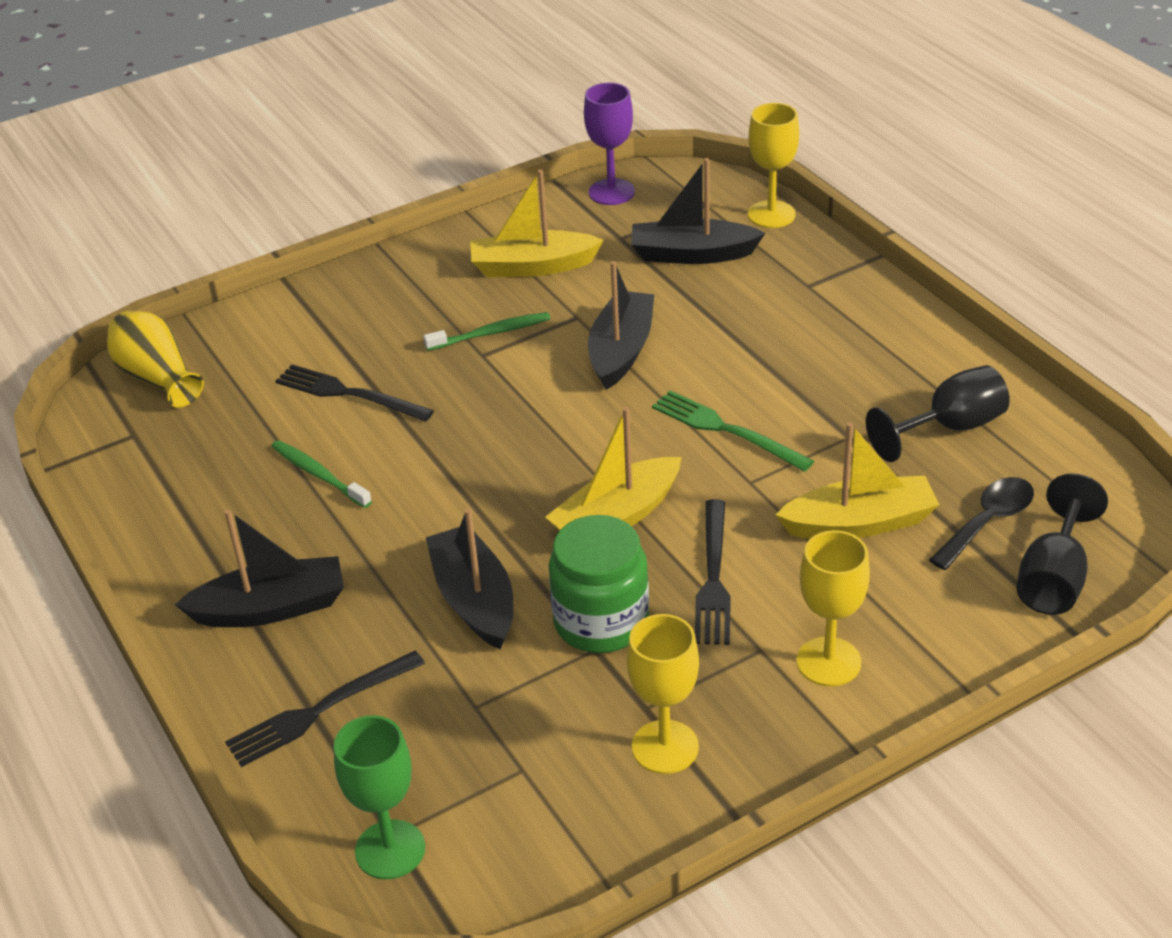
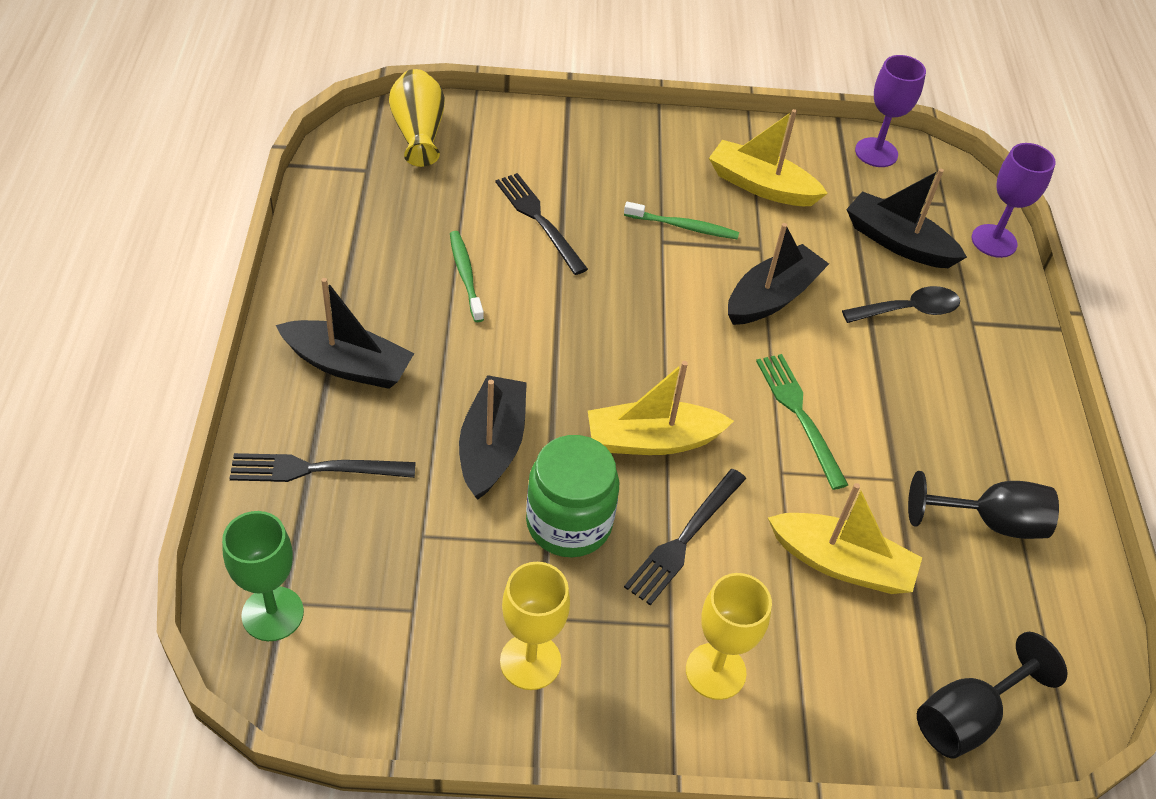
camera: 25 degrees right, 10 degrees up
(771, 214) = (994, 241): yellow goblet -> purple goblet
(987, 522) = (952, 629): black spoon -> black spoon (908, 310)

